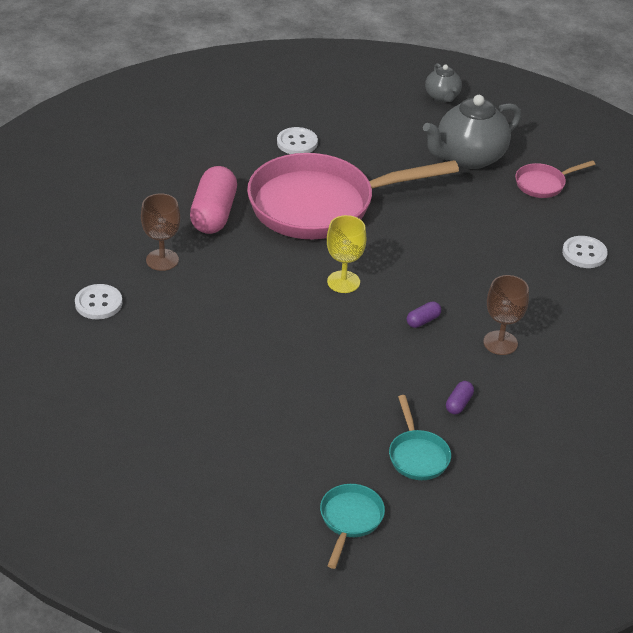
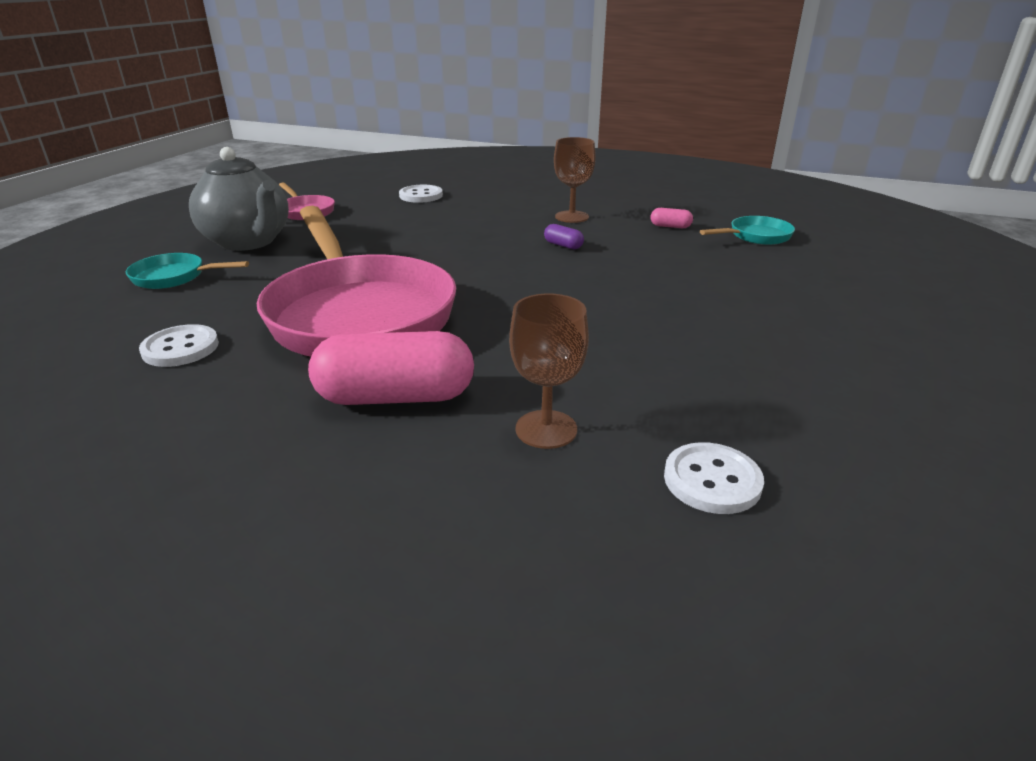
camera: 100 degrees left, 10 degrees down
(343, 282) = (521, 286): yellow goblet -> none
(350, 520) = (873, 255): turquoise pan -> turquoise pan (174, 277)
(442, 97) = (95, 262): grey teapot -> none
(459, 404) = (670, 226): purple capsule -> pink capsule

